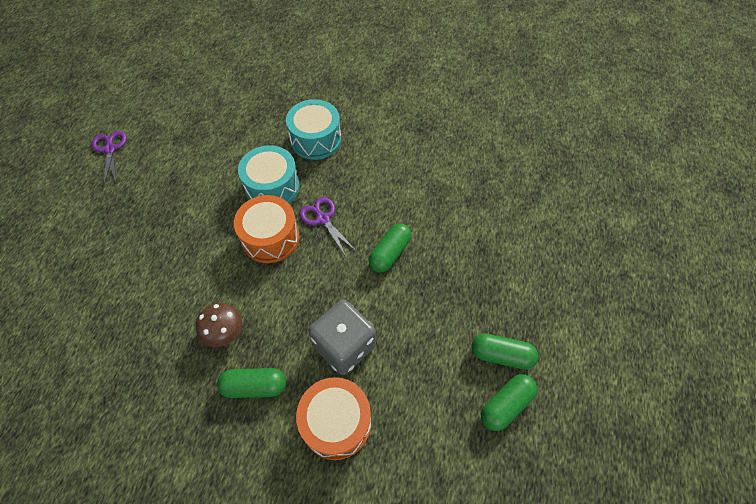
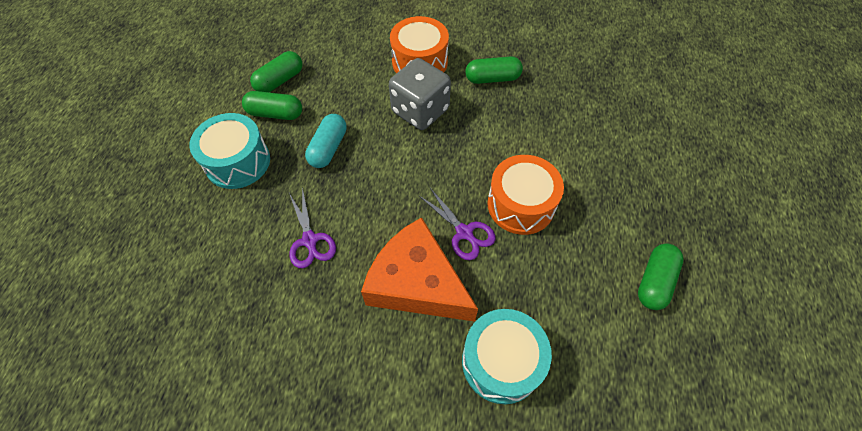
camera: 175 degrees right, 0 degrees up
(110, 149) = (797, 316): purple scissors -> purple scissors (310, 240)
(224, 332) = (534, 114): brown mushroom -> none
(272, 187) = (541, 272): turquoise drum -> turquoise drum (238, 162)
(365, 187) = (417, 283): none -> orange cheese
(389, 253) = (380, 197): green capsule -> green capsule (654, 281)
(440, 307) = (328, 148): none -> turquoise capsule

